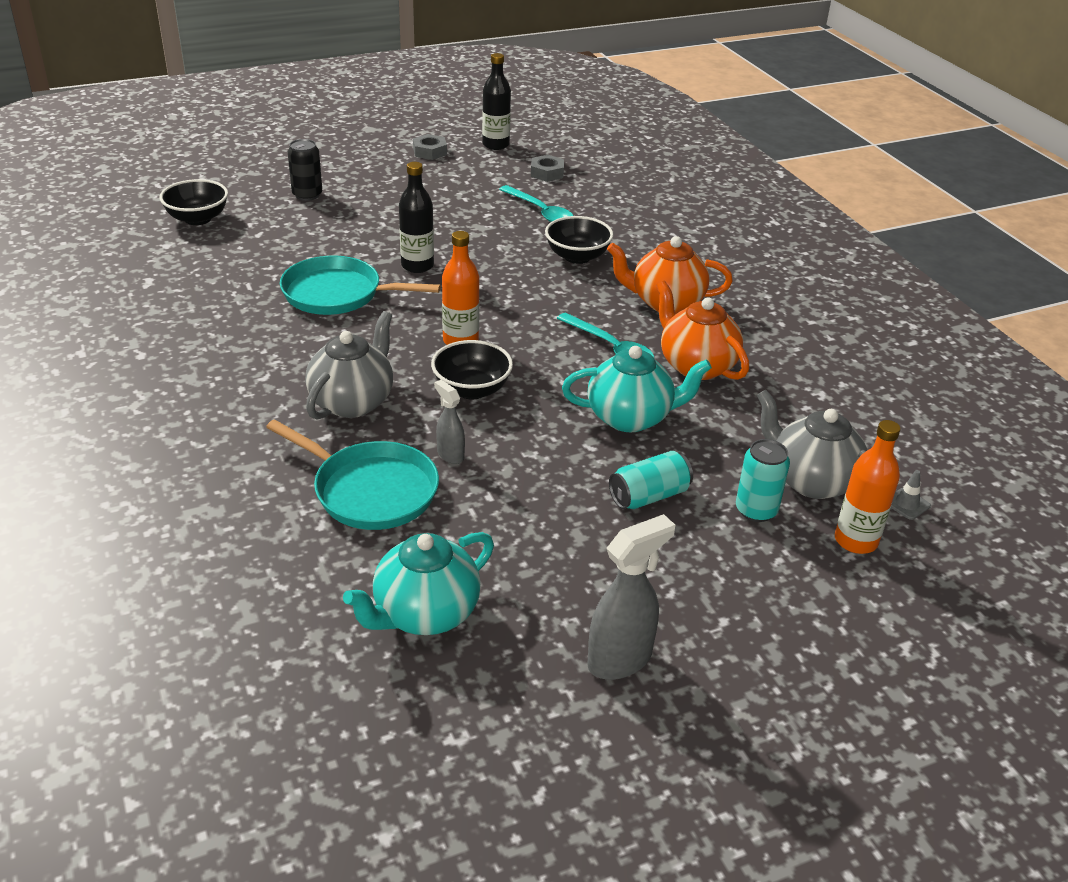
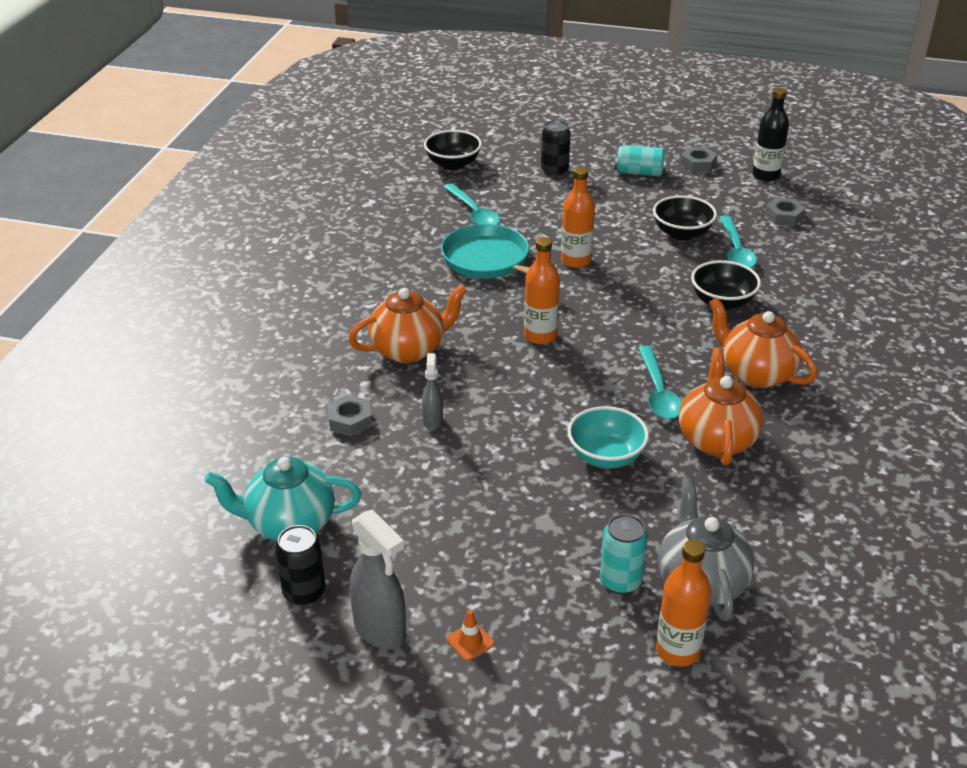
camera: 40 degrees right, 0 degrees up
(271, 256) = (473, 213): none -> turquoise spoon
(353, 401) = (409, 349): grey teapot -> orange teapot
(371, 490) = (350, 420): turquoise pan -> grey nut
(417, 266) = (576, 261): black bottle -> orange bottle
(471, 389) = (505, 378): black bowl -> black bowl (682, 233)
(513, 667) = (304, 592): none -> black can
(620, 660) = (380, 630): grey spray bottle -> grey spray bottle turned 45 degrees clockwise
(631, 417) = (606, 456): turquoise teapot -> turquoise bowl
(649, 496) = (545, 525): turquoise can -> turquoise can (639, 173)
(703, 624) = (470, 641): none -> orange traffic cone
(907, 504) = (767, 647): grey traffic cone -> none

